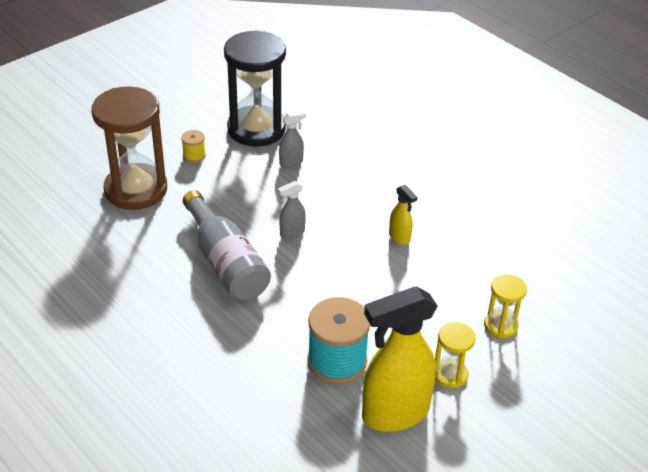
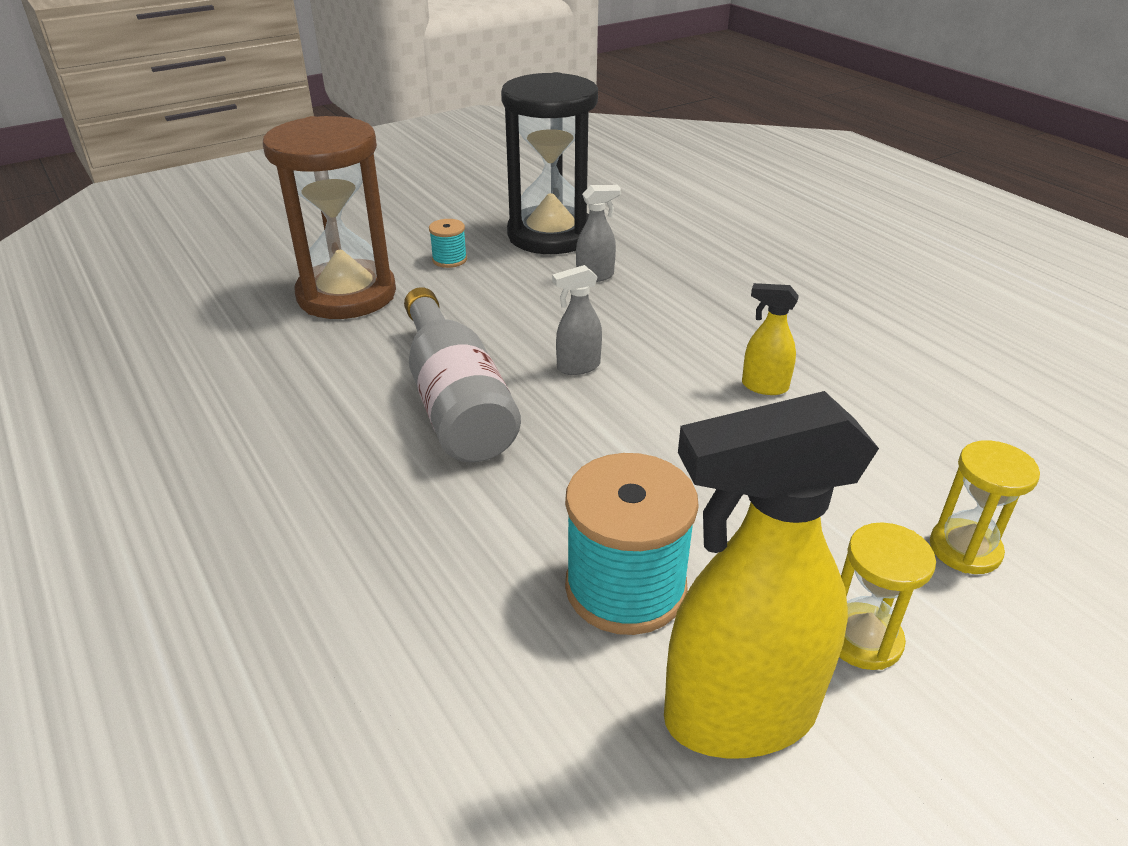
camera: 10 degrees right, 5 degrees down
(194, 155) = (449, 259): yellow spool -> turquoise spool
(399, 237) = (764, 386): yellow spray bottle -> yellow spray bottle turned 135 degrees clockwise

